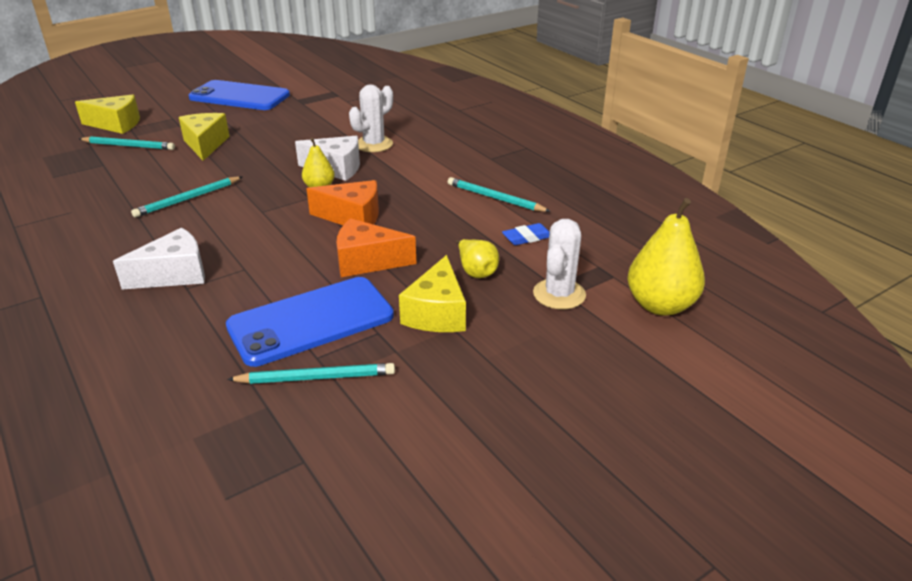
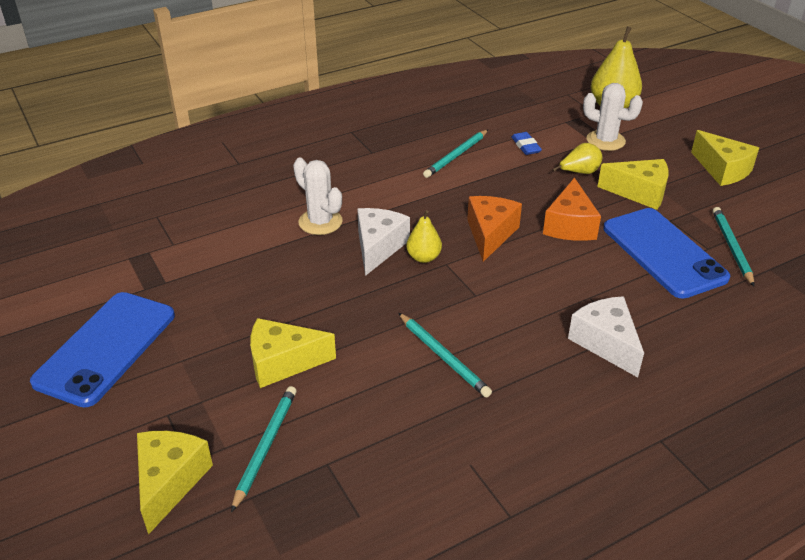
camera: 85 degrees left, 5 degrees up
(508, 394) = (722, 170): none -> yellow cheese

